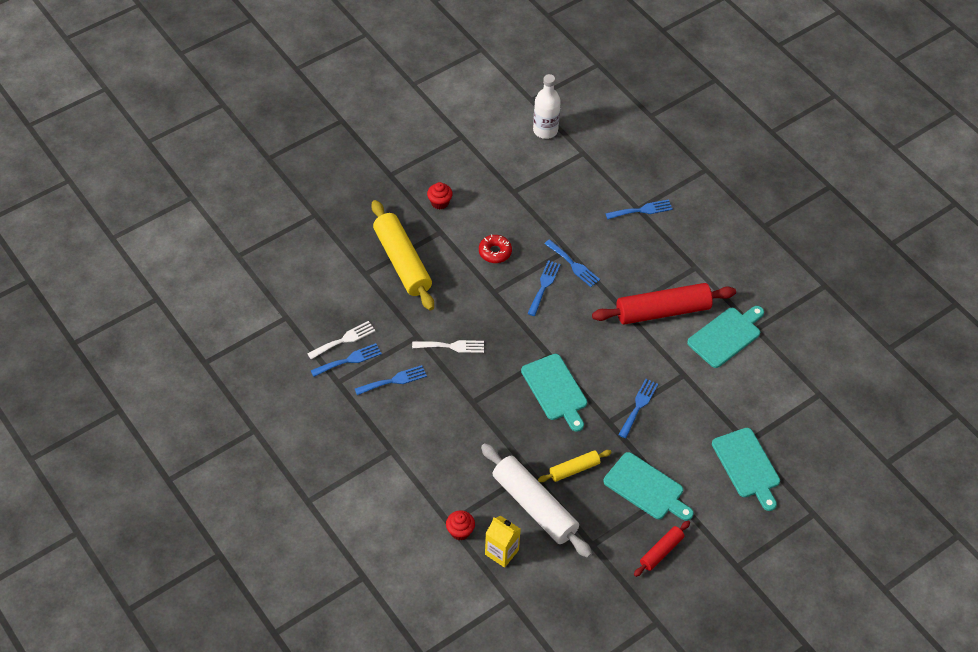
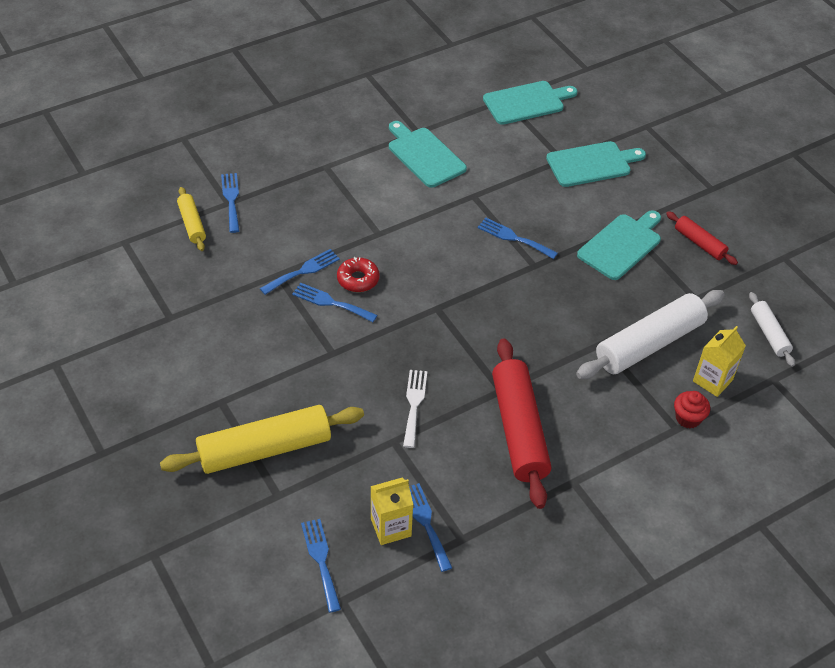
camera: 85 degrees left, 5 degrees down
(344, 340) = (391, 527): white fork -> yellow carton
(394, 380) = (463, 472): blue fork -> blue fork (321, 560)
(439, 202) = (169, 398): red cupcake -> none
(495, 252) = (268, 346): red donut -> red donut (358, 279)
(545, 130) = (73, 274): white bottle -> none
(555, 390) = (488, 308): turquoise cutting board -> turquoise cutting board (526, 102)
(560, 600) = (769, 334): none -> white rolling pin
(574, 469) = (598, 303): yellow rolling pin -> yellow rolling pin (192, 224)
(662, 311) = (384, 201): red rolling pin -> red rolling pin (519, 430)

